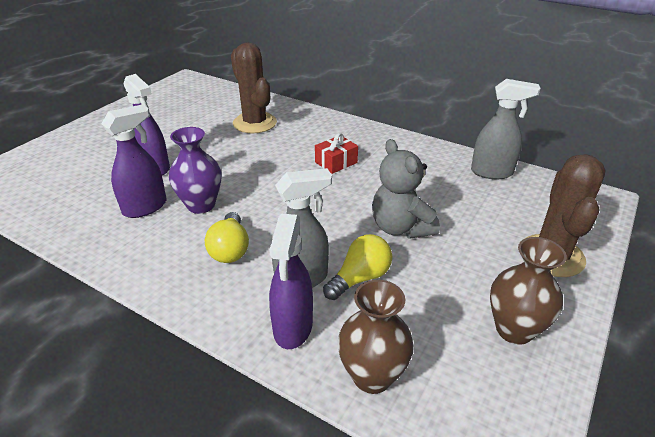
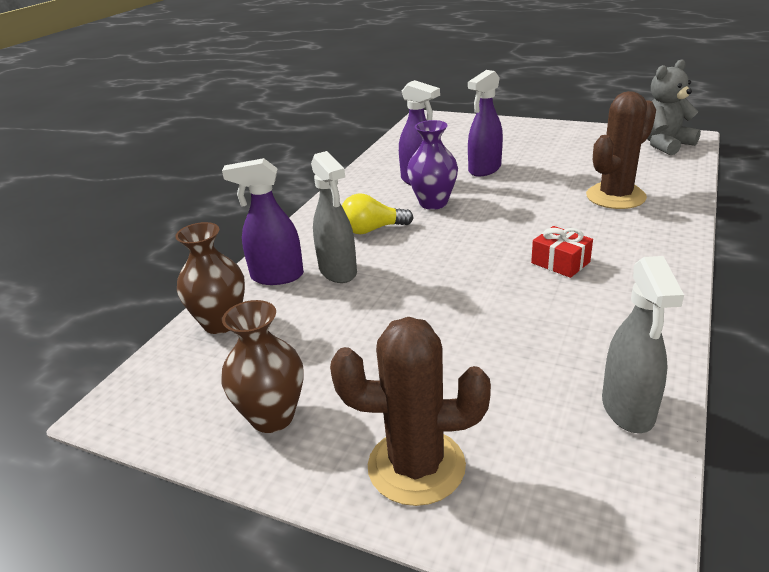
camera: 85 degrees right, 5 degrees down
(360, 278) = (343, 304): yellow light bulb -> none
(400, 228) = (438, 324): grey teddy bear -> grey teddy bear (664, 144)

